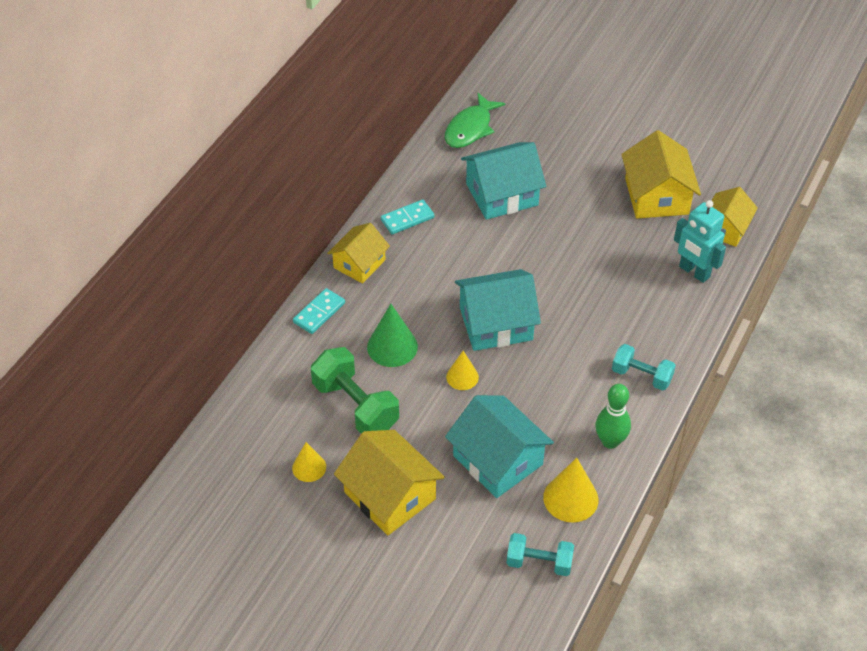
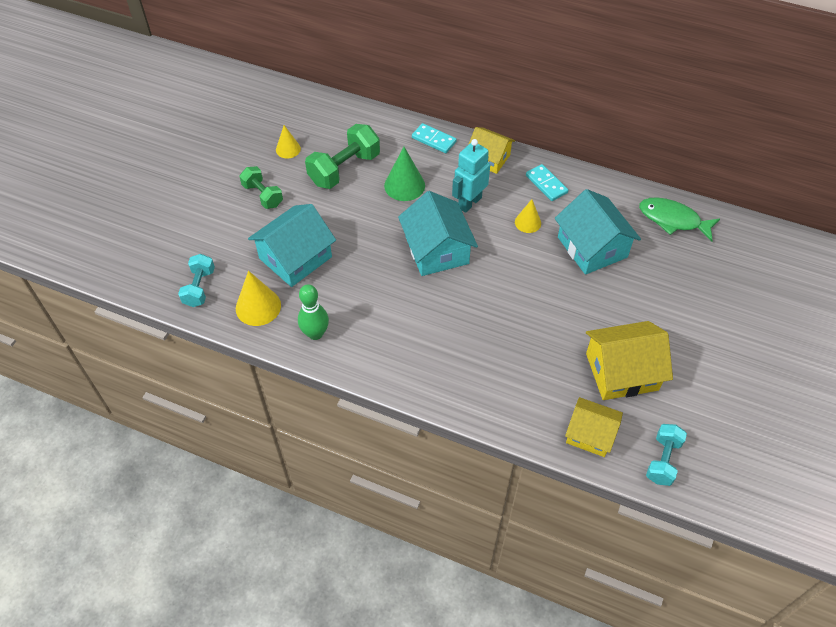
camera: 85 degrees right, 5 degrees up
(390, 496) = (262, 195): yellow house -> green dumbbell
(462, 377) = (377, 231): yellow cone -> yellow cone (528, 222)
(641, 376) = (388, 357): turquoise dumbbell -> turquoise dumbbell (662, 460)
(694, 272) = (523, 403): turquoise robot -> turquoise robot (469, 202)

